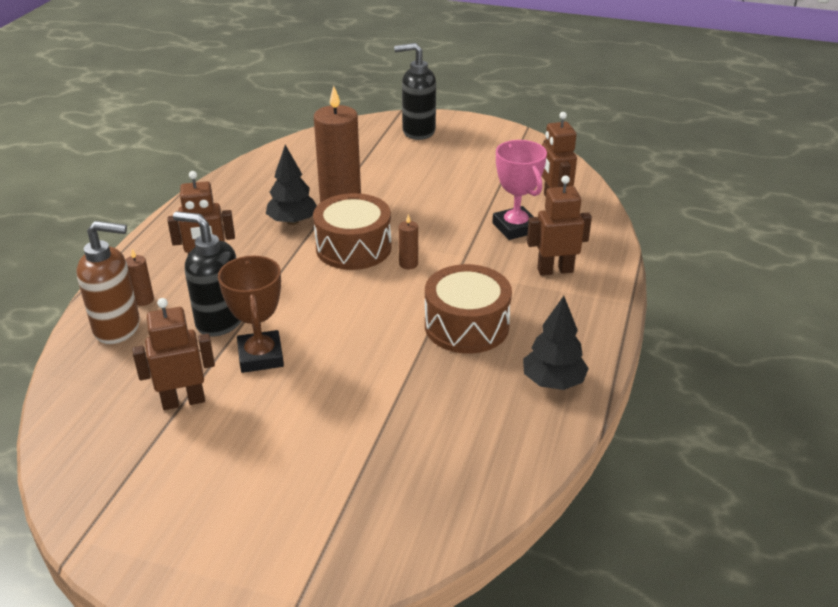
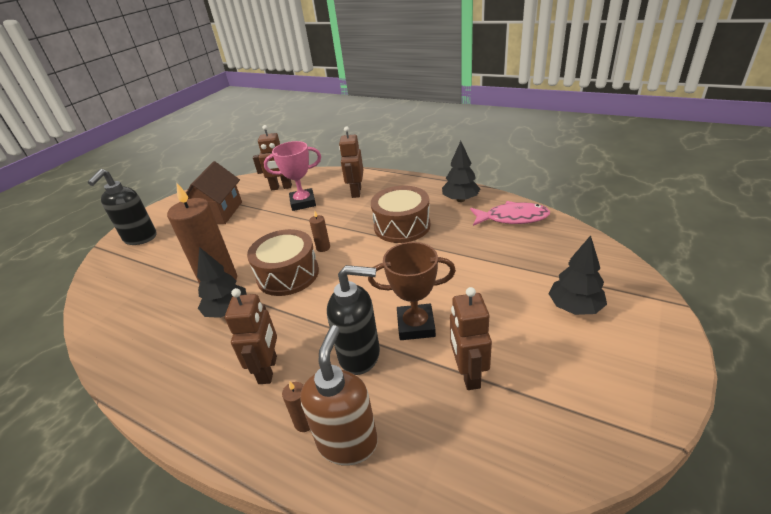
camera: 75 degrees left, 0 degrees up
(219, 321) = (360, 355): black soap dispenser -> black soap dispenser turned 120 degrees counterclockwise
(285, 500) = (575, 307): none -> black tree
(479, 168) = (219, 213): none -> brown house
(504, 443) = (512, 218): none -> pink fish

